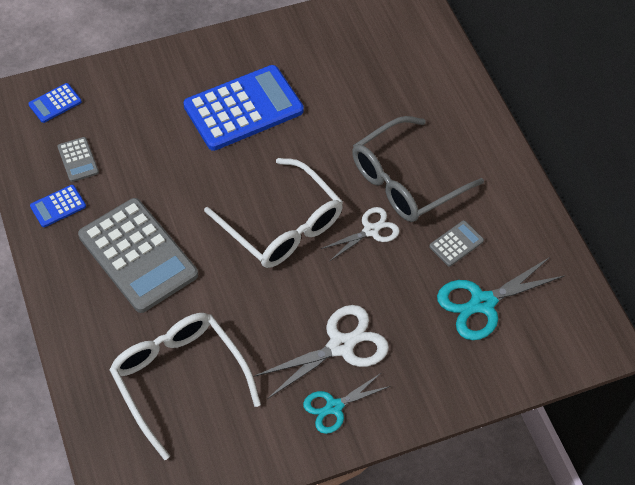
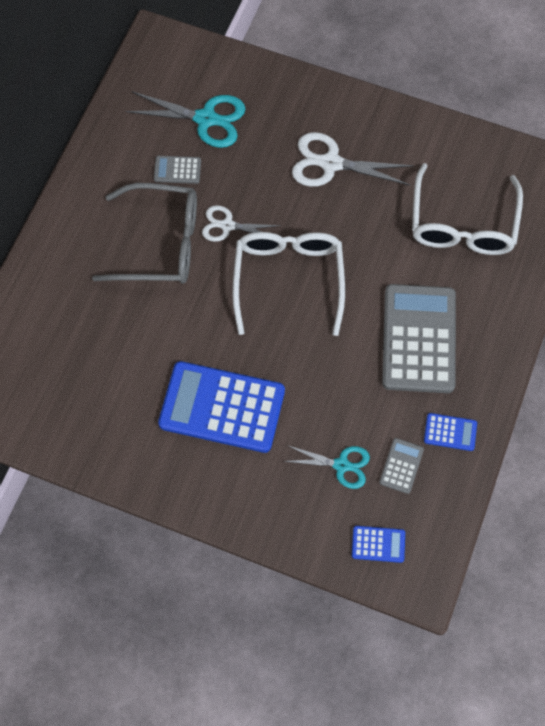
camera: 135 degrees left, 10 degrees up
(334, 407) = (373, 130): turquoise scissors -> turquoise scissors (341, 465)

